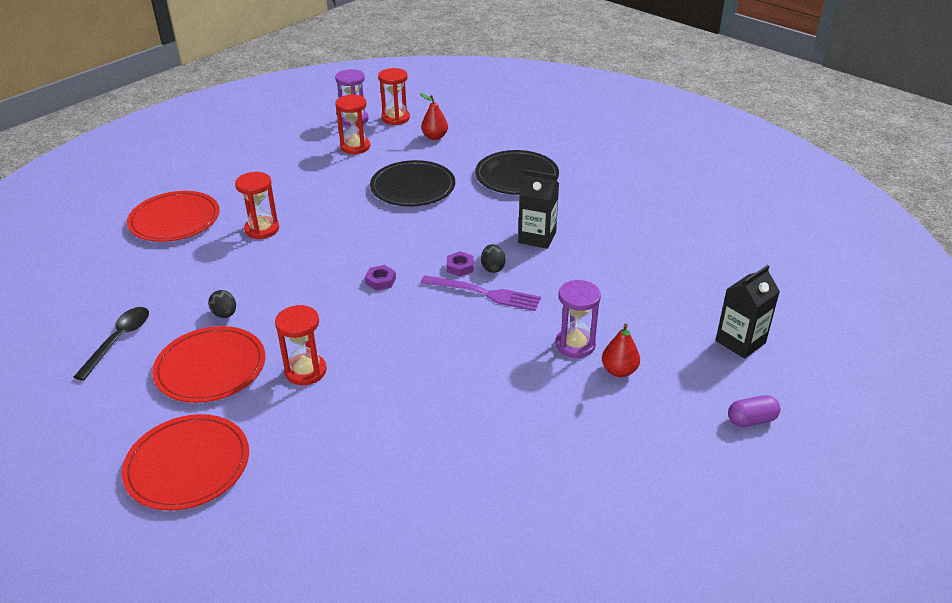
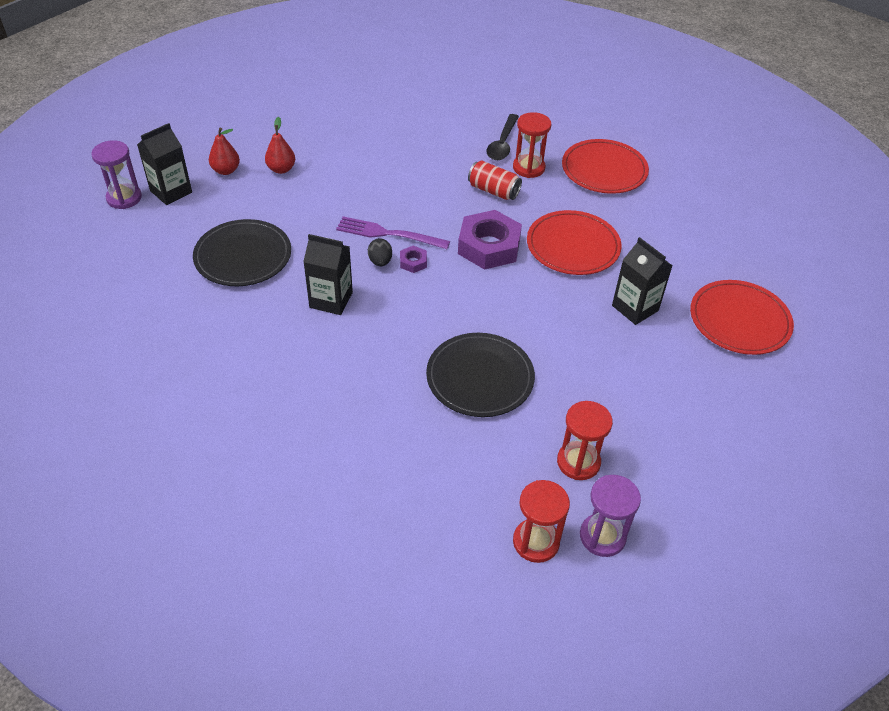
camera: 175 degrees right, 10 degrees up
(119, 340) = (692, 190): black spoon -> black spoon (502, 144)
(188, 465) = (582, 112): red plate -> red plate (573, 246)
(225, 314) = (618, 212): black egg -> none
(262, 229) = (635, 308): red hourglass -> black carton
(359, 341) = (493, 191): none -> red can
(380, 281) = (489, 246): purple nut -> purple nut, size x2.25
(435, 137) = (465, 489): red pear -> red pear (226, 170)
(516, 176) = (346, 401): black plate -> black plate (243, 256)
(575, 345) = (312, 188): purple hourglass -> purple hourglass (124, 198)
(751, 420) = (195, 137): purple capsule -> none

